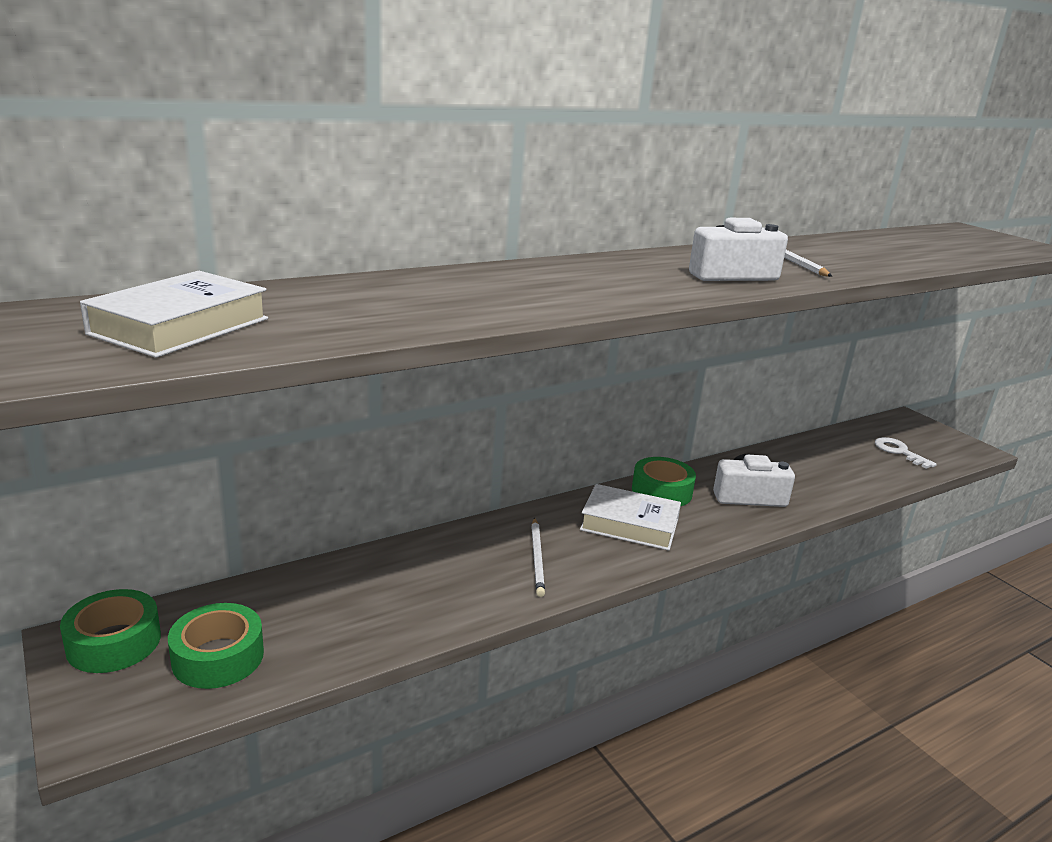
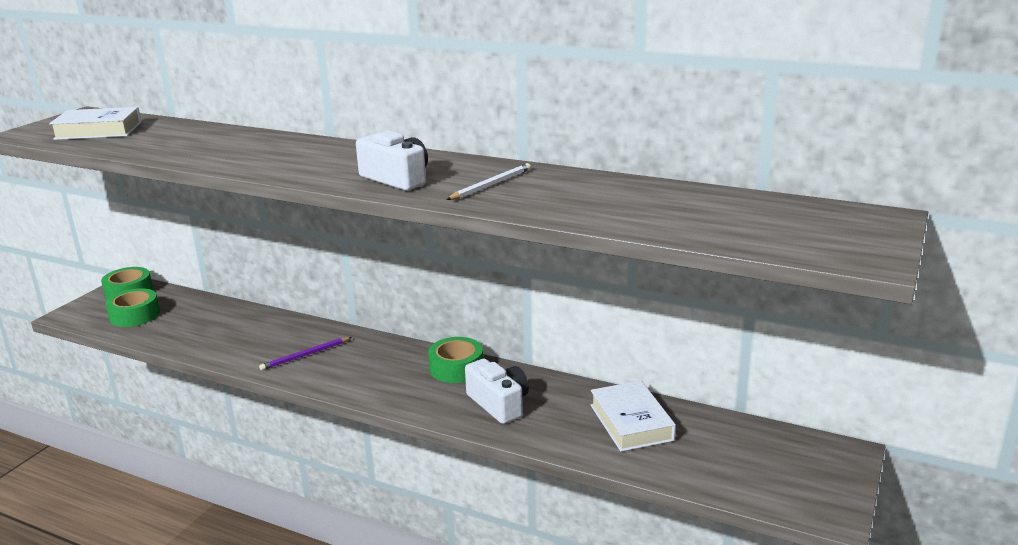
camera: 60 degrees right, 0 degrees up
(537, 558) = (305, 355): white pencil -> purple pencil
(629, 524) = (388, 371): white book -> white book (631, 422)
(899, 452) = (729, 461): white key -> none

